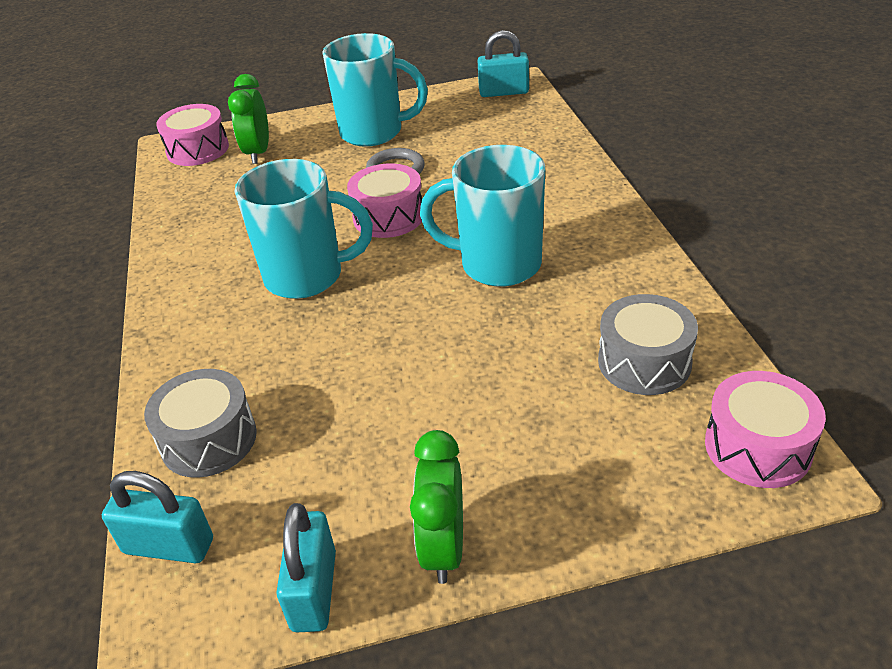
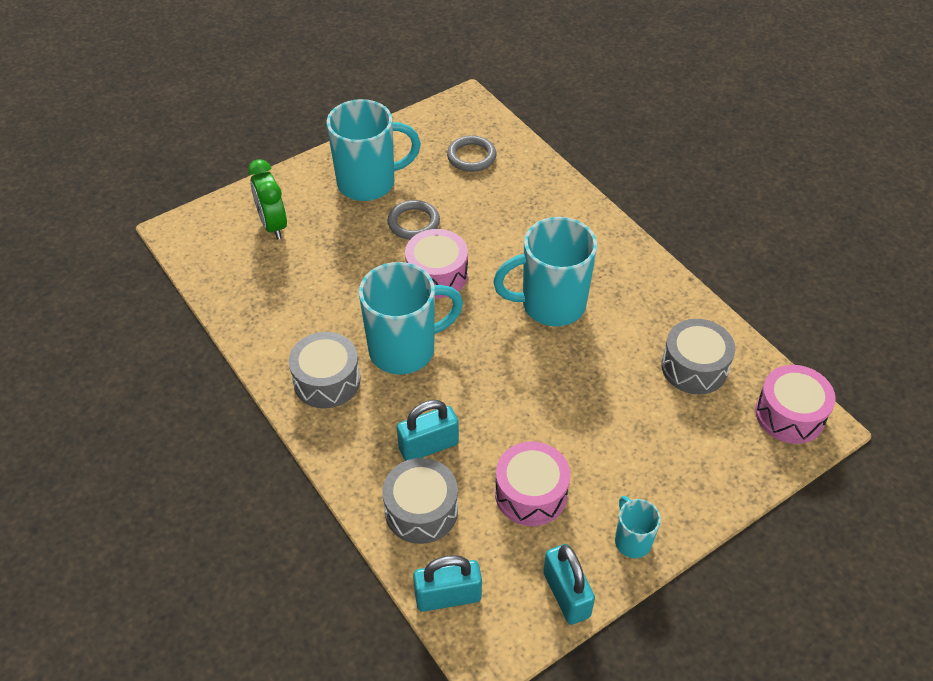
camera: 25 degrees left, 10 degrees up
(198, 149) = (210, 231): pink drum -> pink drum (531, 493)
(207, 289) = (327, 381): none -> grey drum
(444, 547) = (632, 540): green clock -> turquoise mug
(493, 125) = (471, 156): none -> grey ring
(504, 92) = (460, 115): turquoise padlock -> turquoise padlock (428, 446)

